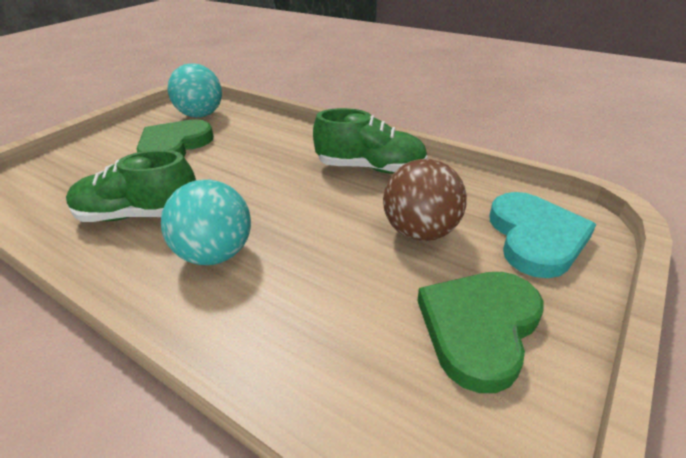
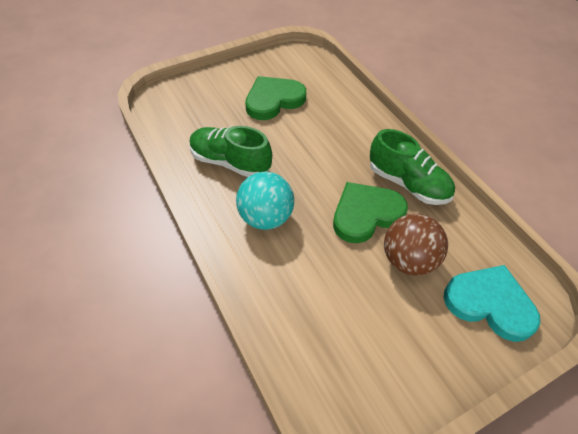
camera: 25 degrees right, 15 degrees up
(201, 115) = (305, 70): turquoise ball -> none
(479, 328) = (398, 349): green heart -> green heart (366, 214)
(535, 237) = (489, 303): turquoise heart -> turquoise heart turned 90 degrees counterclockwise

